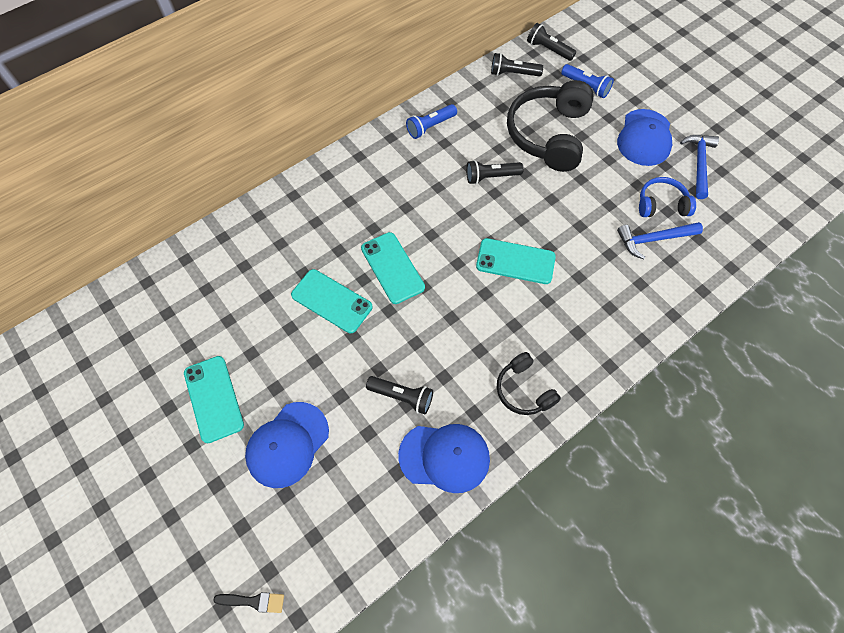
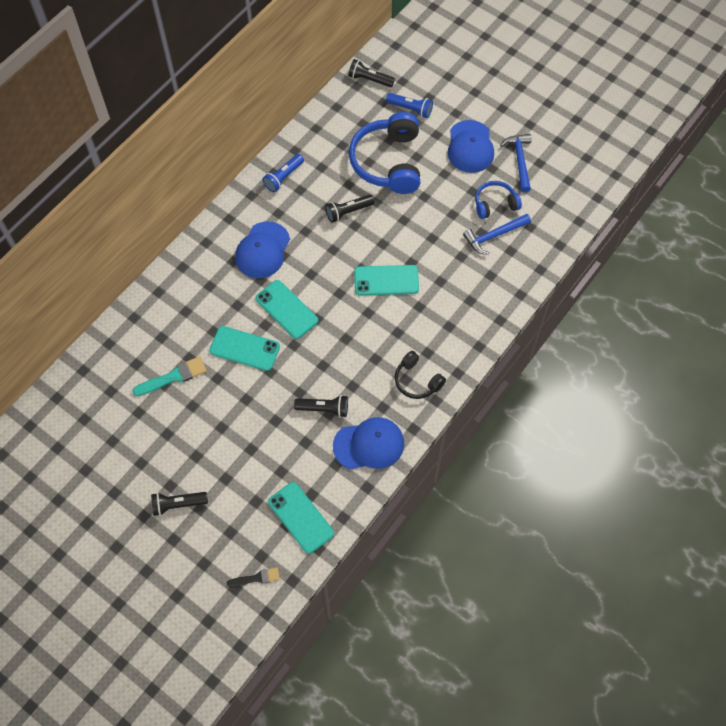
camera: 15 degrees left, 0 degrees up
(213, 398) = (175, 447): turquoise phone -> turquoise phone (300, 517)
(242, 314) = (173, 377): none -> turquoise brush
(287, 444) = (245, 466): blue cap -> blue cap (262, 250)
(513, 74) = (343, 110): black flashlight -> black flashlight (178, 504)
(548, 135) = (388, 162): black headphones -> blue headphones

